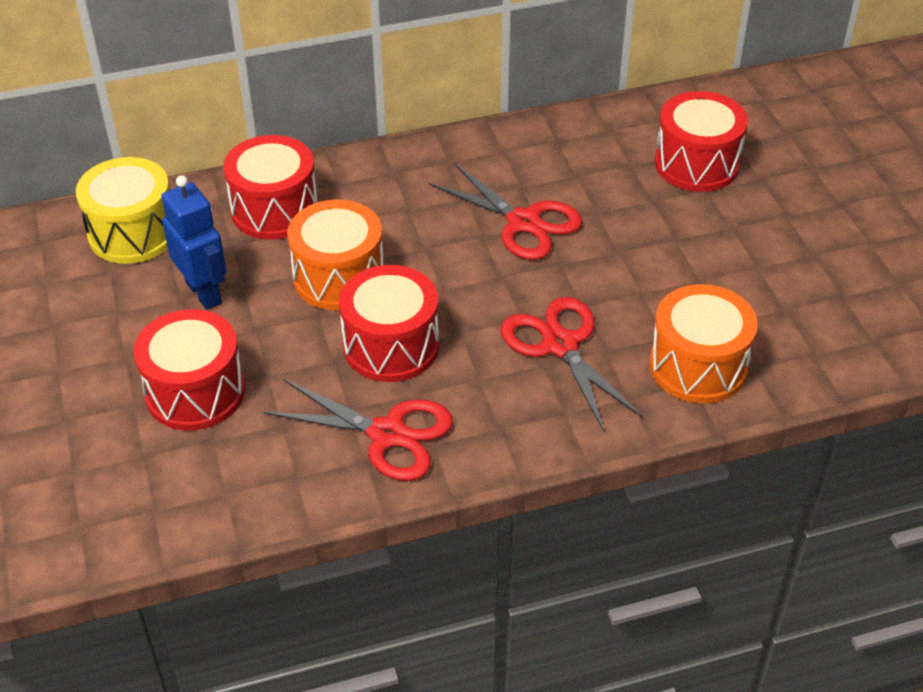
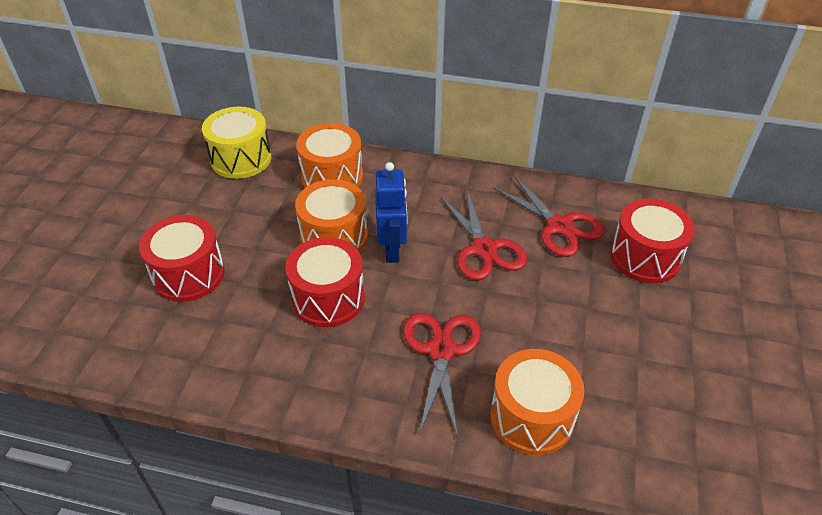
camera: 30 degrees right, 0 degrees up
(204, 292) = (248, 212): blue robot -> blue robot (392, 250)
(274, 210) = (332, 176): red drum -> orange drum
(388, 434) = (275, 360): red scissors -> red scissors (559, 226)

